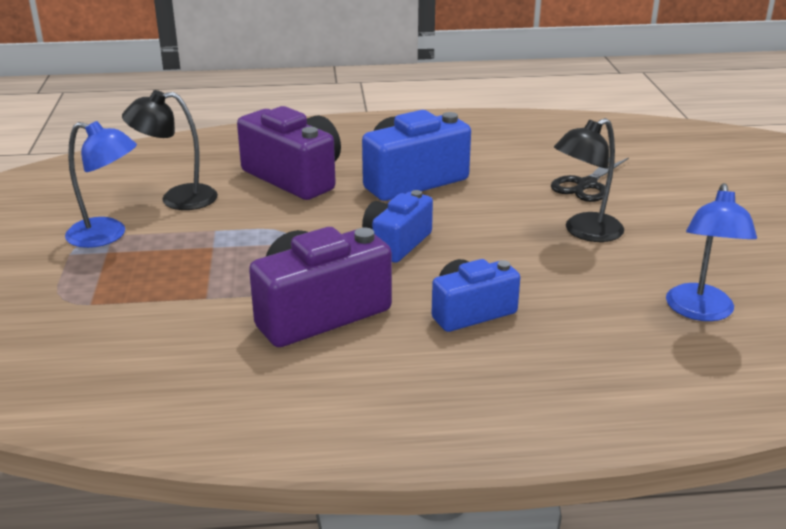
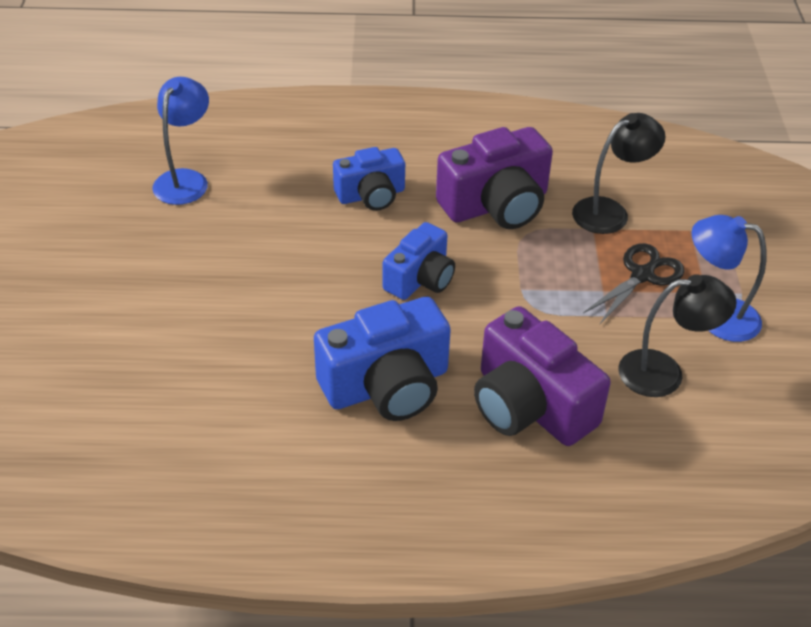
camera: 175 degrees left, 15 degrees up
(585, 232) = (227, 278): black lamp -> black lamp (610, 212)
(586, 185) = (180, 356): black scissors -> black scissors (642, 275)

